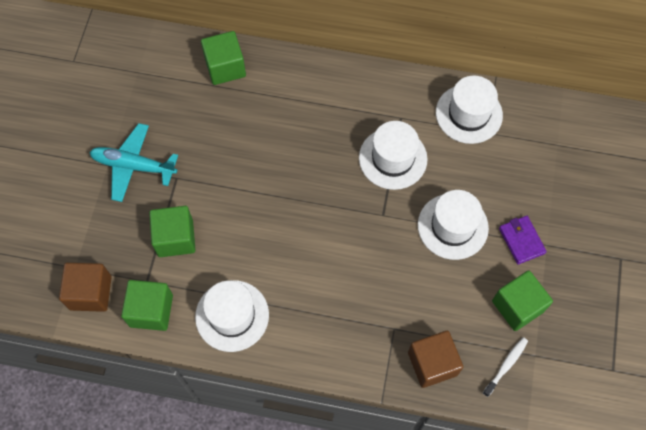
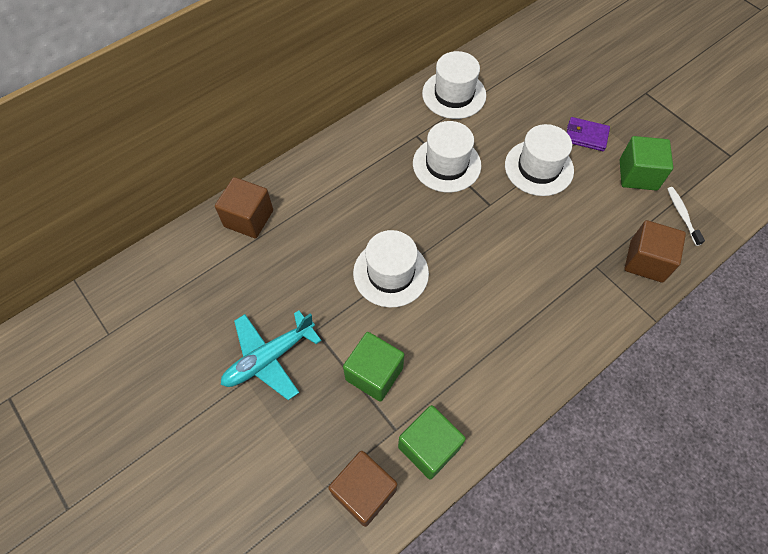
camera: 50 degrees left, 5 degrees down
(225, 67) = (248, 218): green cube -> brown cube
(232, 315) = (489, 380): white hat -> white hat (390, 273)

